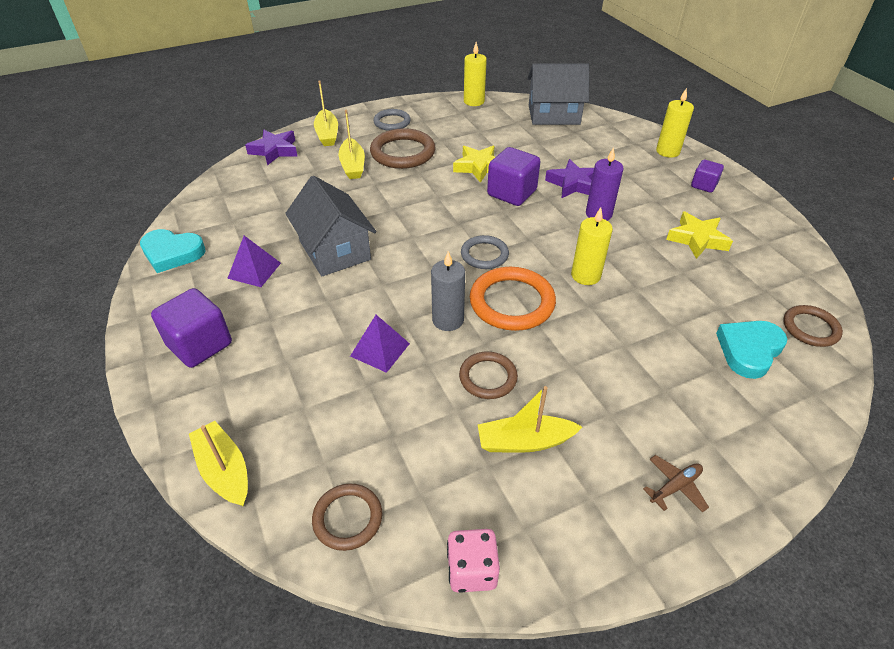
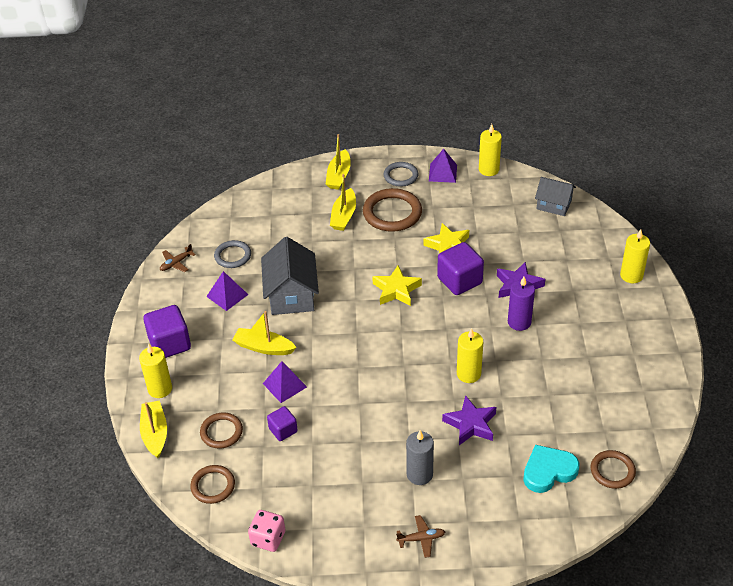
camera: 25 degrees right, 0 degrees up
(172, 253) = (176, 263): turquoise heart -> brown plane
(208, 406) = (160, 389): none -> yellow candle
(274, 151) = (288, 183): purple star -> purple star (470, 424)
(432, 112) = (442, 173): none -> purple pyramid
(448, 320) = (343, 377): grey candle -> grey candle (419, 474)
(484, 255) = (401, 332): grey ring -> grey ring (233, 256)
(488, 377) = (346, 428): brown ring -> brown ring (221, 432)
(512, 302) = (397, 378): orange ring -> none
(524, 442) = (344, 478): yellow boat -> yellow boat (264, 347)
(553, 115) = (554, 205): grey house -> grey house, size x0.63
(697, 239) = (585, 370): yellow star -> yellow star (396, 290)
(703, 185) = (635, 320): purple cube -> purple cube (283, 430)

